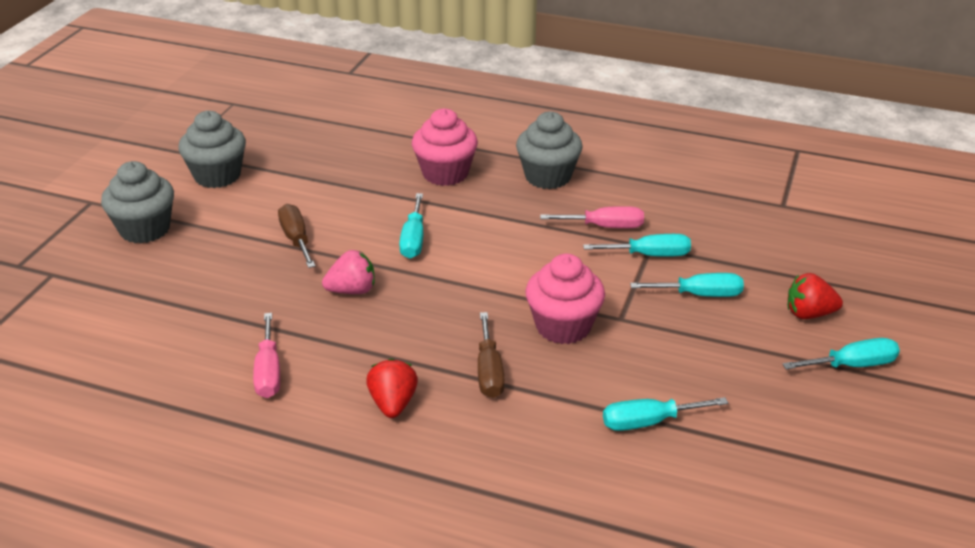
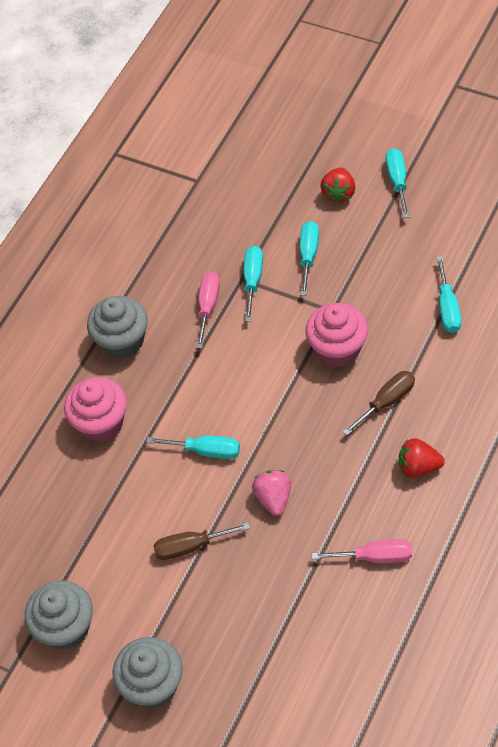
camera: 75 degrees left, 20 degrees up
(489, 372) = (387, 402): brown screwdriver -> brown screwdriver turned 45 degrees counterclockwise

